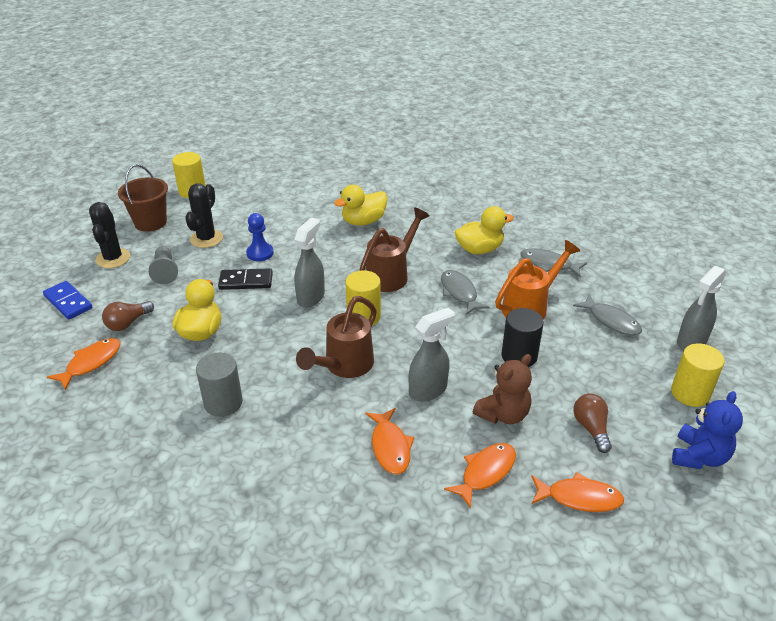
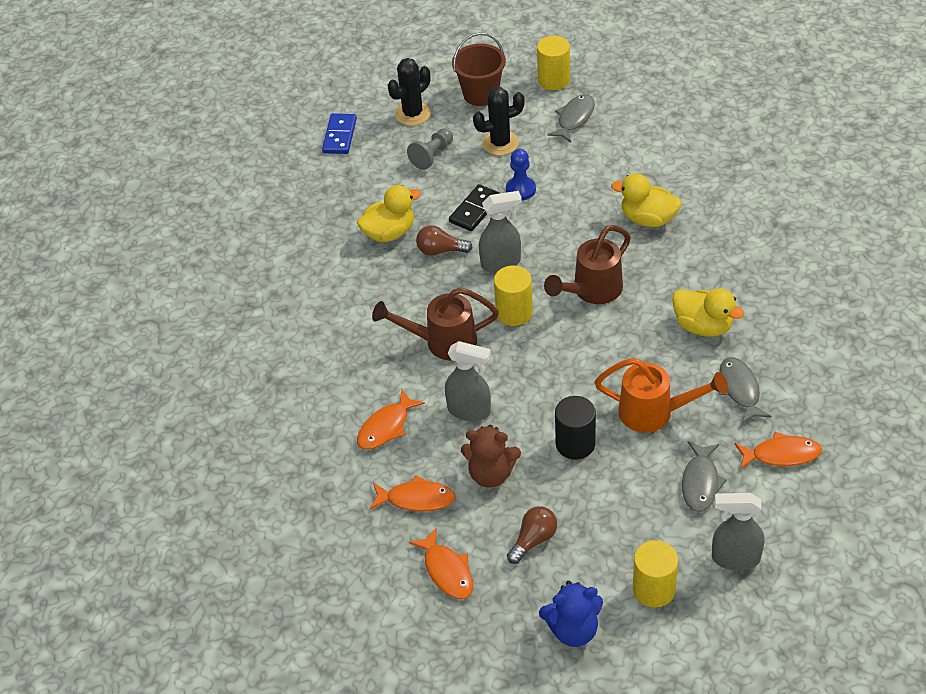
camera: 55 degrees right, 10 degrees up
(91, 363) = (296, 203): orange fish -> orange fish (781, 455)
(127, 323) = (354, 186): brown light bulb -> brown light bulb (440, 250)
(223, 403) = (333, 303): grey cylinder -> none
(246, 281) = (475, 210): black domino -> black domino turned 75 degrees clockwise
(391, 274) = (591, 291): brown watering can -> brown watering can turned 135 degrees clockwise
(459, 292) = (619, 353): grey fish -> grey fish (574, 118)

